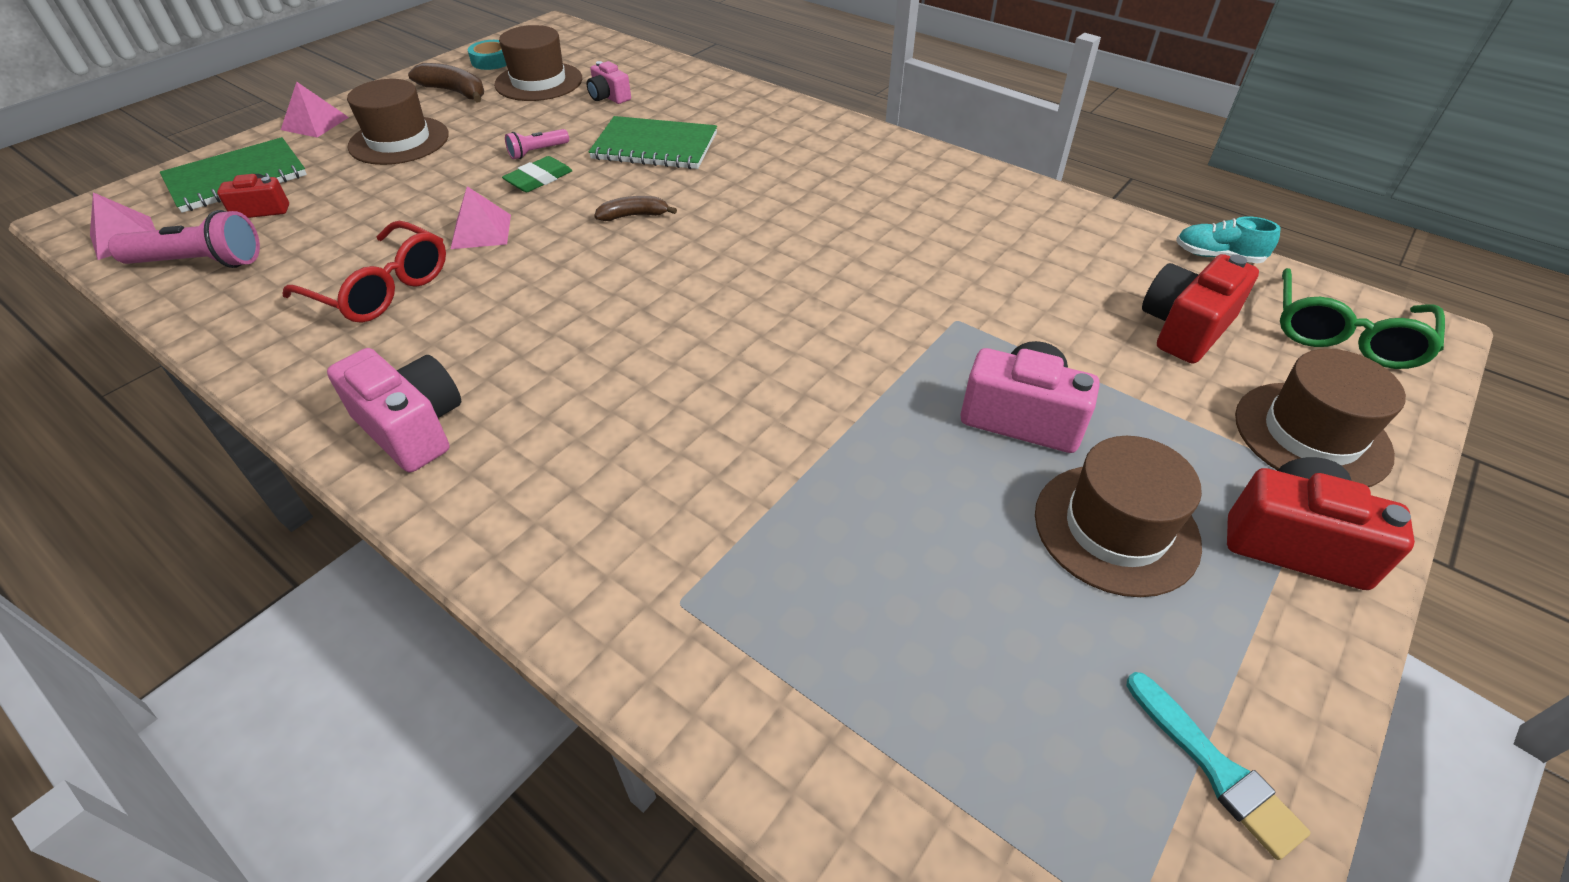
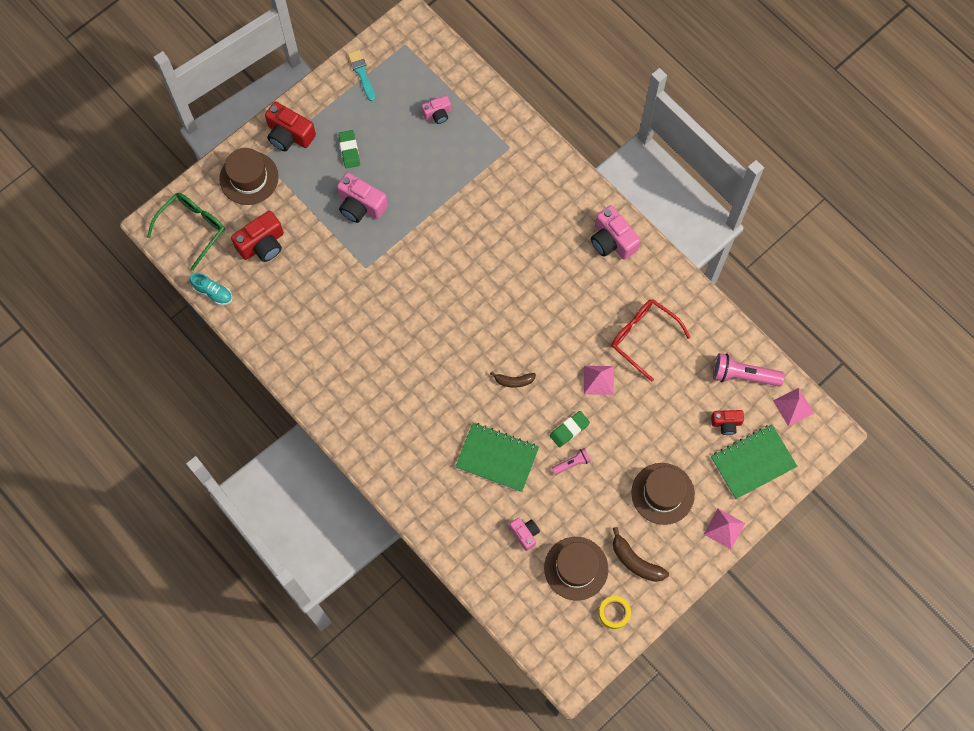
camera: 170 degrees left, 25 degrees up
(492, 61) = (614, 613): turquoise tape -> yellow tape
(915, 667) = (437, 114): none -> pink camera
(1116, 528) = (349, 150): brown hat -> green eraser

